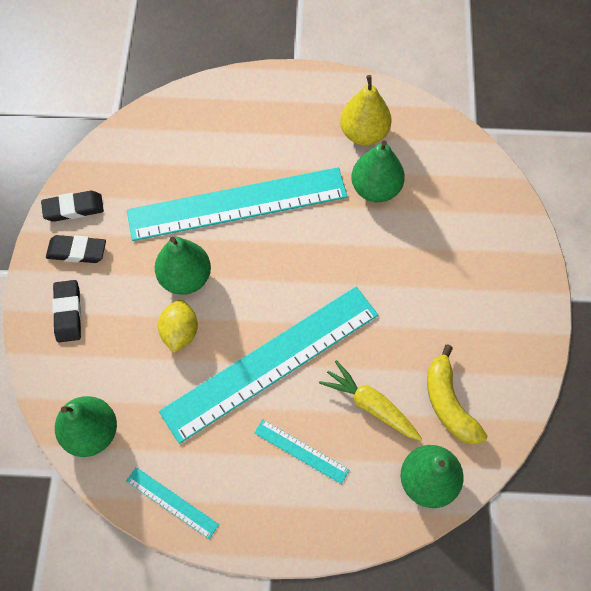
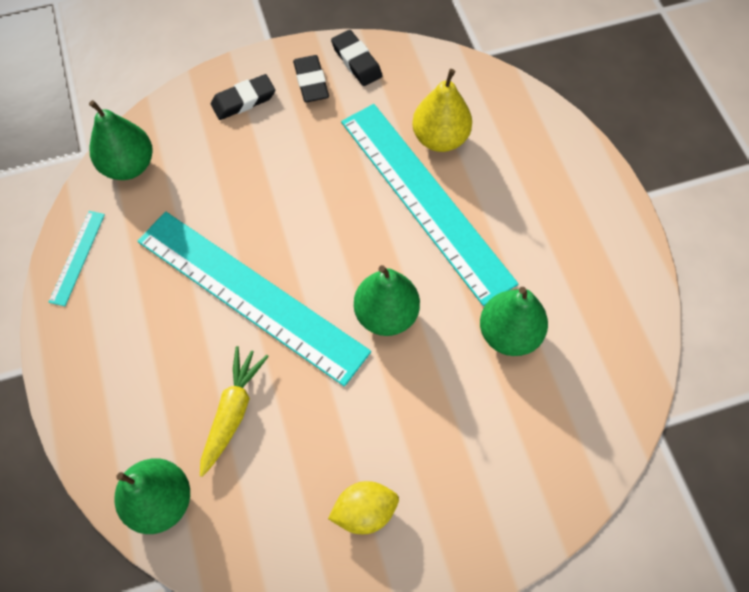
camera: 70 degrees right, 0 degrees up
(180, 332) = (255, 200): yellow lemon -> yellow lemon (364, 511)
(185, 278) = (318, 183): green pear -> green pear (386, 314)
(301, 451) = (160, 357): turquoise ruler -> none
(364, 133) = (579, 297): yellow pear -> yellow pear (440, 138)
(448, 403) = (261, 498): yellow banana -> none

